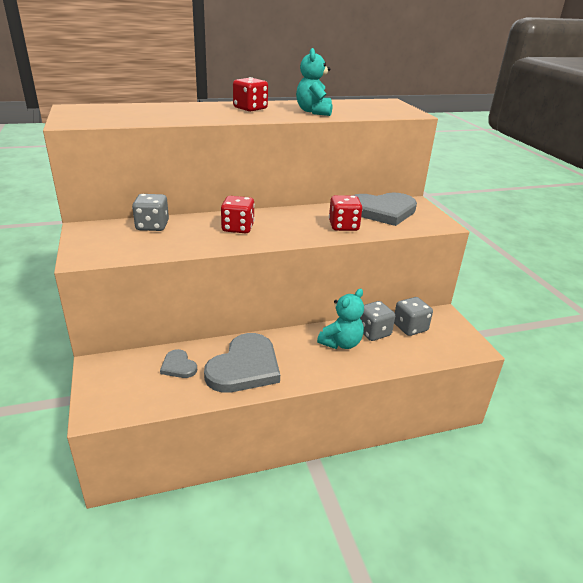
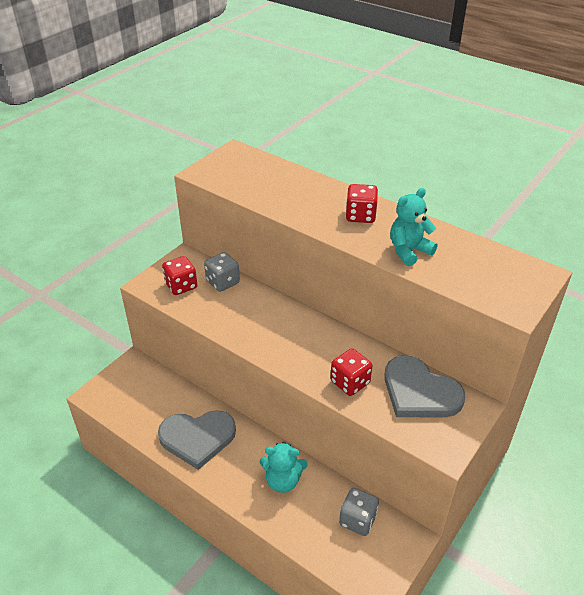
camera: 55 degrees right, 10 degrees up
(178, 366) = (167, 402): grey heart -> none
(238, 228) = (270, 324): red dice -> red dice (181, 286)
(373, 332) = (321, 495): grey dice -> none

